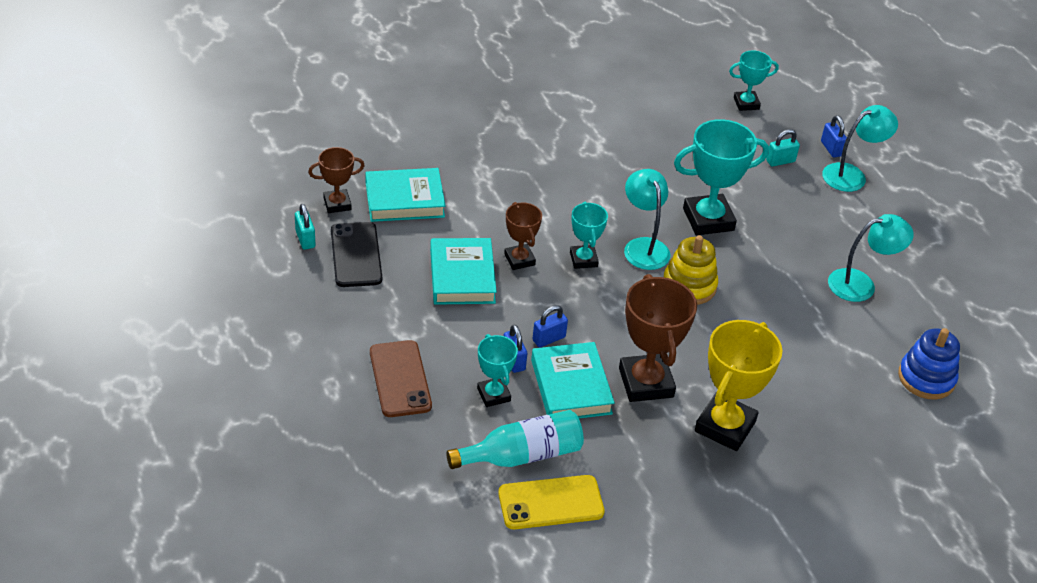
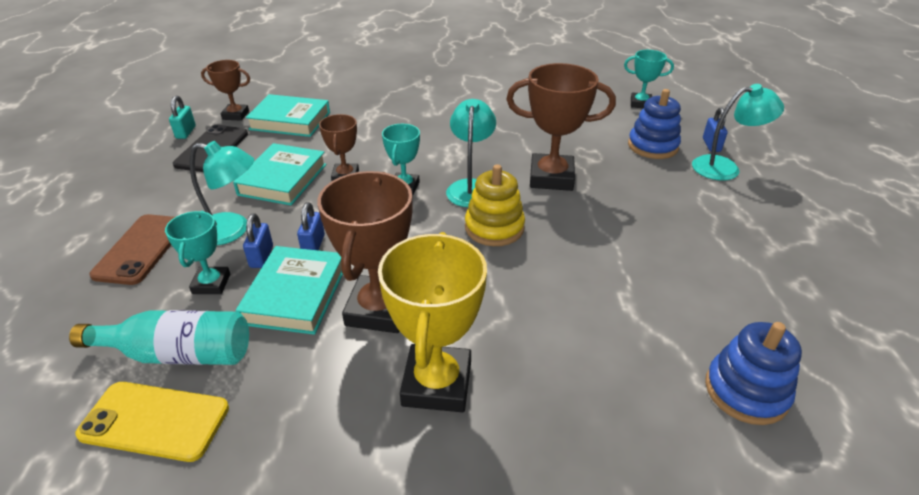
camera: 25 degrees right, 5 degrees down
(549, 339) = (313, 245): blue padlock -> blue padlock turned 75 degrees counterclockwise
(708, 219) = (551, 177): turquoise trophy -> brown trophy
(725, 426) = (437, 384): yellow trophy -> yellow trophy turned 45 degrees counterclockwise
(780, 161) = (652, 146): turquoise padlock -> blue stacking toy
(861, 284) = (695, 264): turquoise lamp -> turquoise lamp (232, 230)

